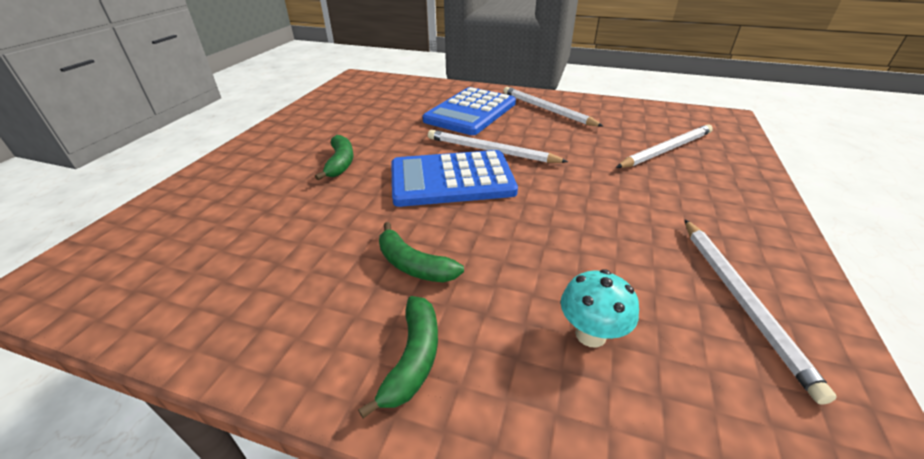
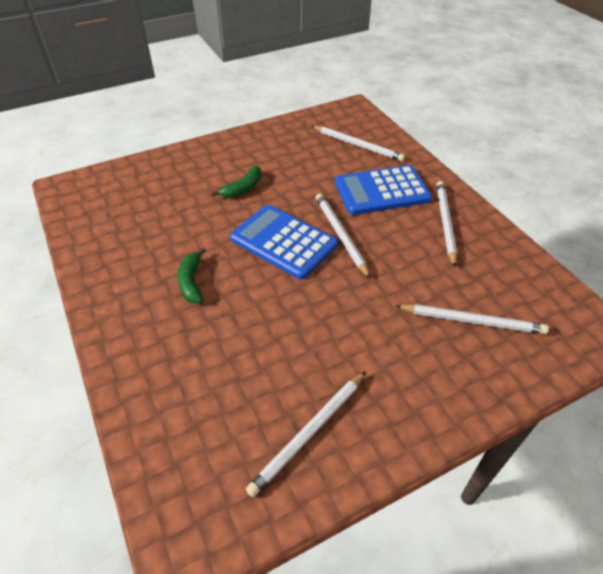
camera: 45 degrees right, 10 degrees up
(401, 95) = (358, 145): none -> white pencil
(413, 358) = (134, 325): green banana -> none
(590, 334) = (210, 378): turquoise mushroom -> none

